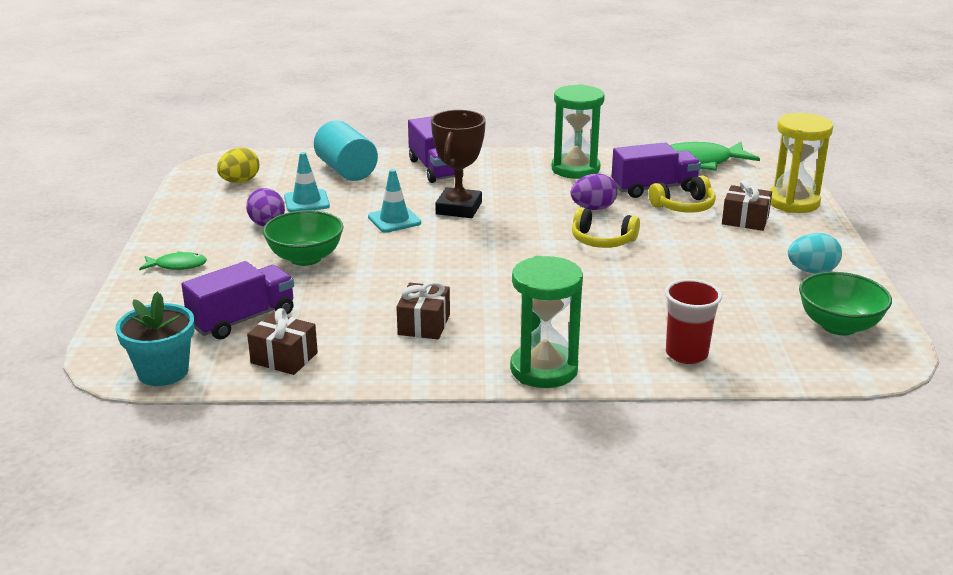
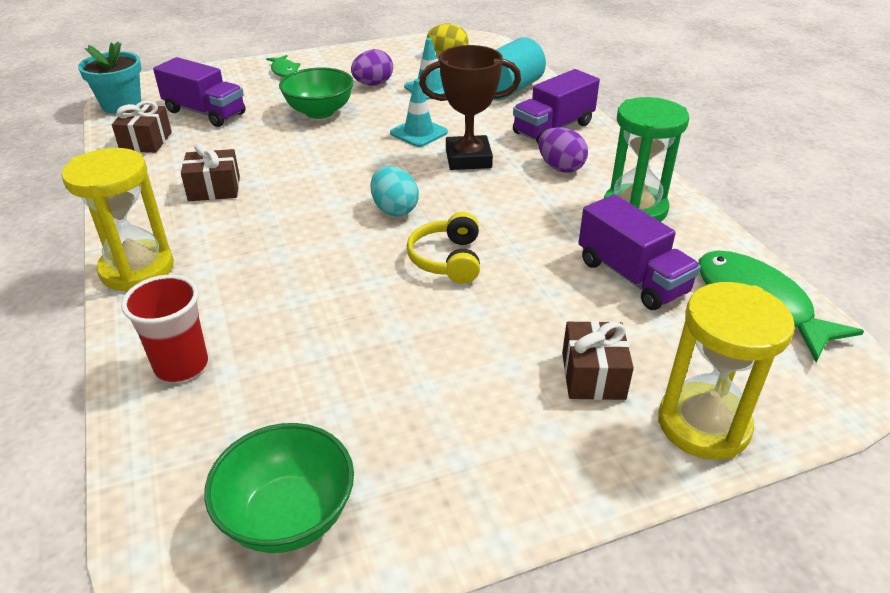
camera: 70 degrees right, 10 degrees up
(544, 369) = (137, 269): green hourglass -> yellow hourglass
(593, 208) = (531, 239): purple egg -> purple egg (560, 167)
(684, 206) = (594, 310): yellow headphones -> none
(812, 271) = (459, 469): turquoise egg -> turquoise egg (394, 209)

